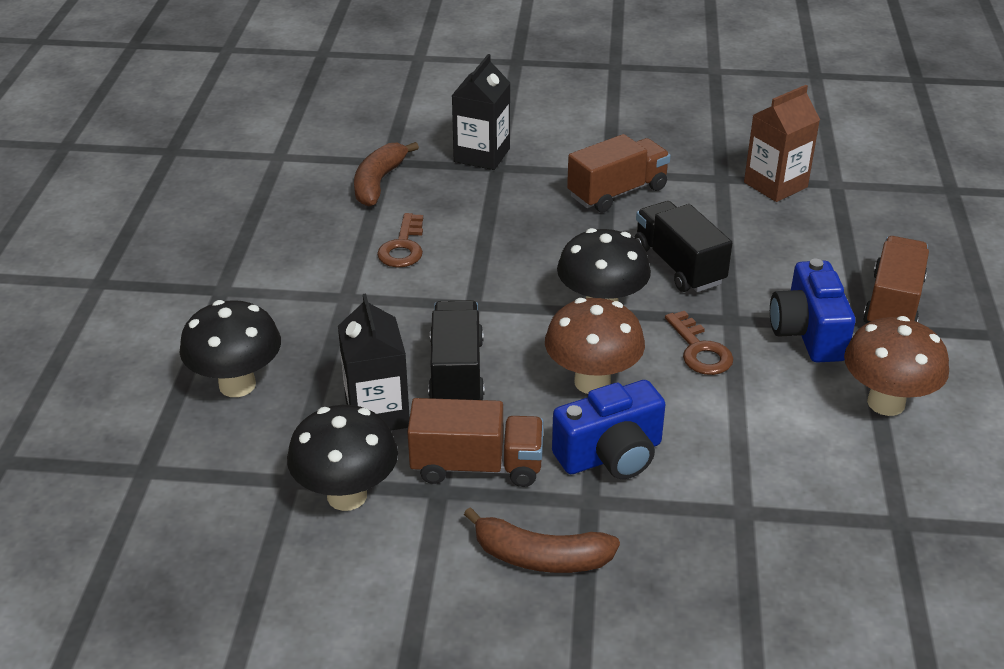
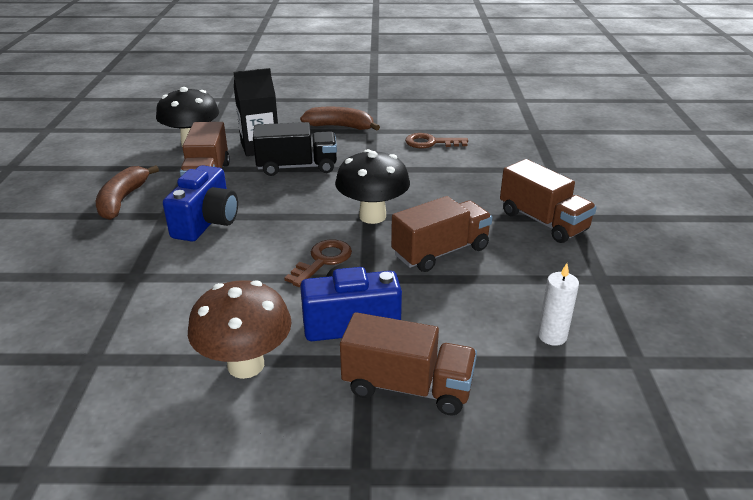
camera: 85 degrees right, 5 degrees down
(237, 385) = (288, 111): black mushroom -> none
(378, 182) = (506, 130): brown banana -> brown banana (340, 126)
(482, 155) = (565, 162): black carton -> none
(592, 382) = (285, 214): brown mushroom -> none
(611, 455) = (206, 222): blue camera -> blue camera turned 135 degrees counterclockwise
(679, 265) = (440, 252): black truck -> brown truck
(700, 350) = (323, 260): brown key -> brown key turned 150 degrees clockwise
(775, 185) = (608, 314): brown carton -> none
(811, 219) = (552, 336): none -> white candle

